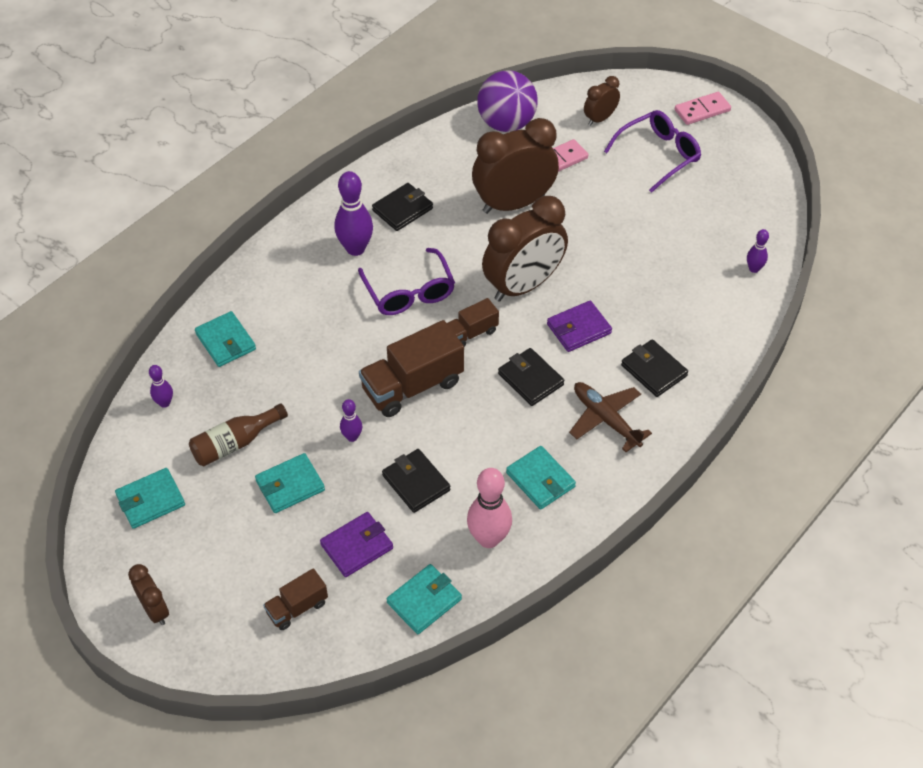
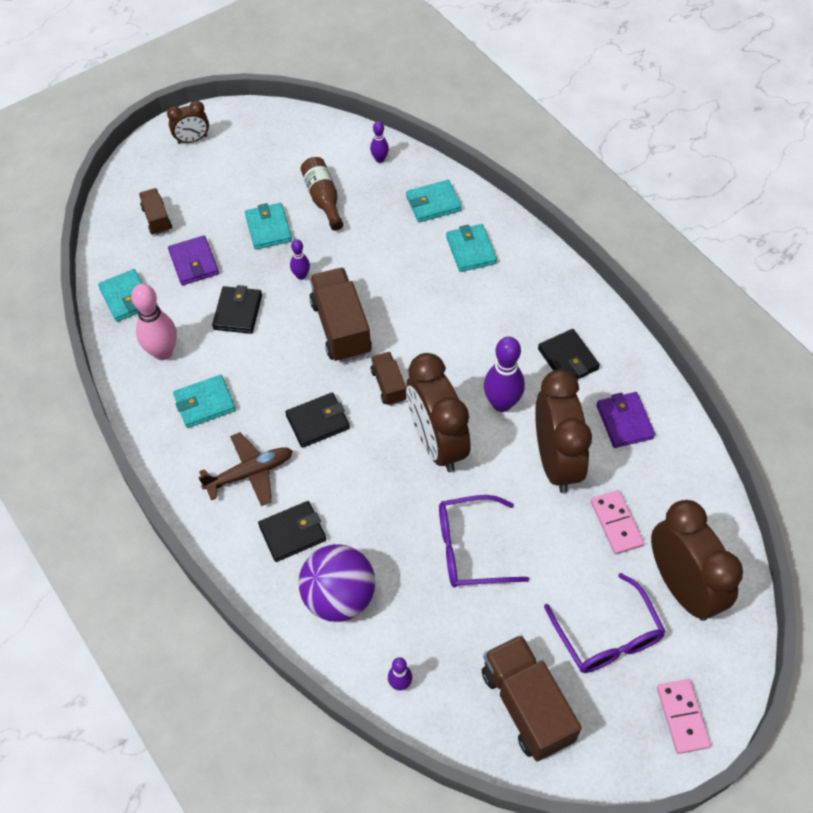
camera: 105 degrees right, 5 degrees up
(150, 500) = (288, 144): turquoise wallet -> turquoise wallet (471, 250)
(355, 248) = (522, 311): purple bowling pin -> purple bowling pin (502, 403)
(409, 292) = (454, 345): purple glasses -> purple glasses (469, 549)
(416, 483) = (238, 312): black wallet -> black wallet turned 60 degrees counterclockwise
(506, 123) = (687, 483): purple ball -> purple ball (339, 597)
(578, 329) = (366, 479): purple wallet -> purple wallet (624, 421)
(600, 119) = (682, 587): brown clock -> brown clock, size x2.03
(734, 192) = (527, 705): none -> brown truck

